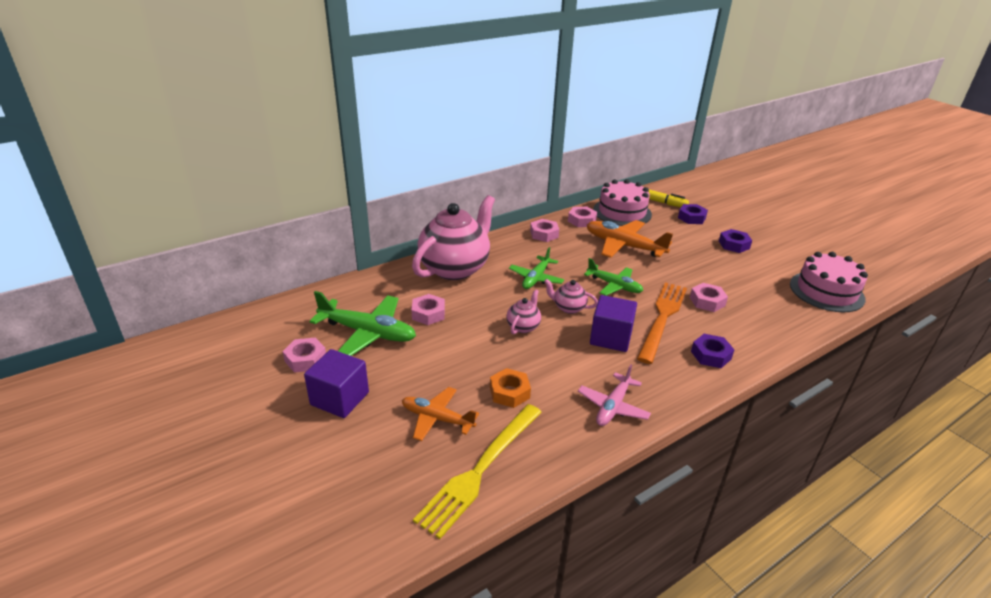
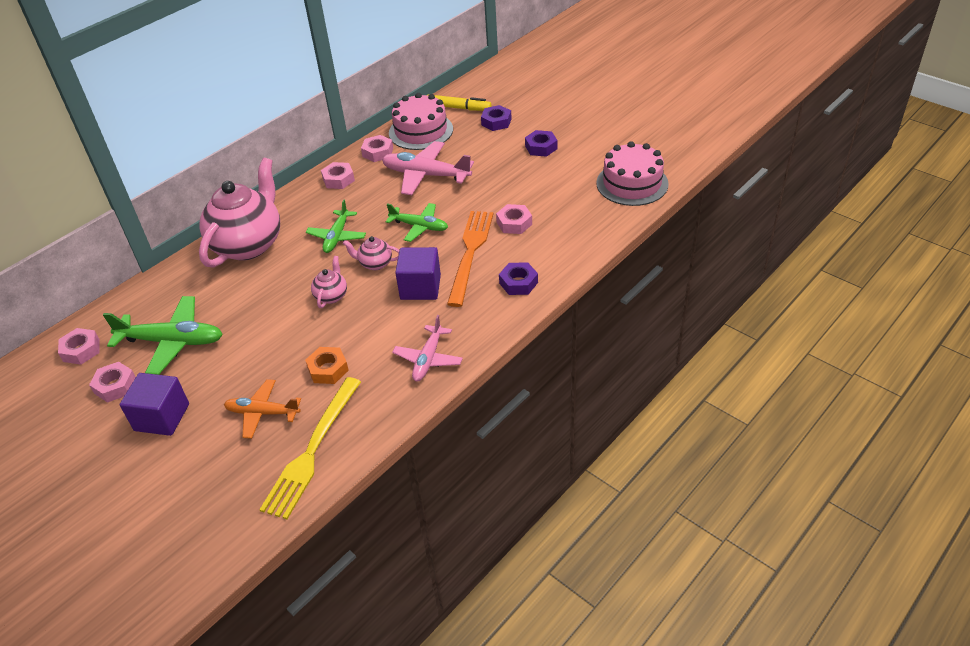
camera: 10 degrees left, 10 degrees up
(428, 314) = (231, 305): pink nut -> pink nut (81, 350)
(623, 246) = (426, 175): orange plane -> pink plane

